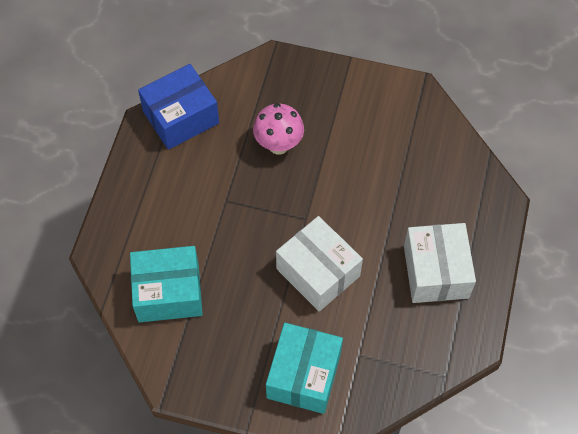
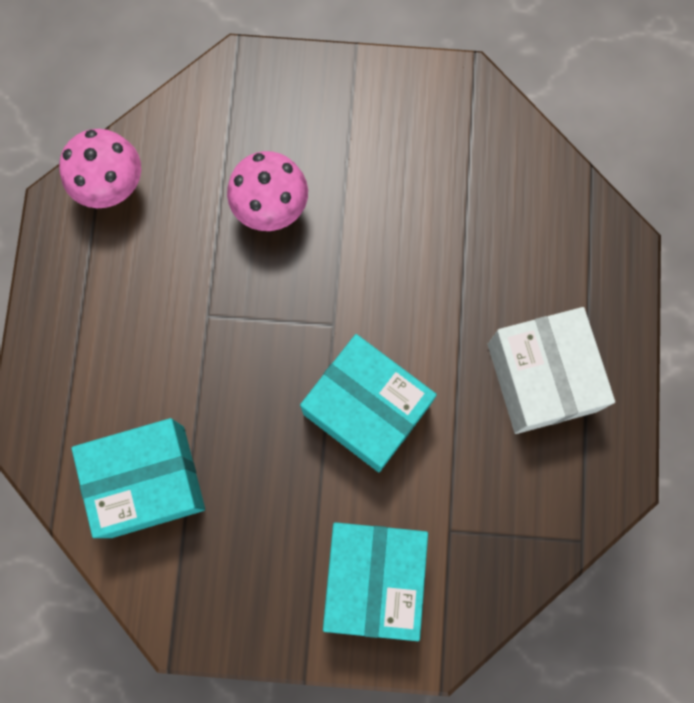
camera: 10 degrees left, 15 degrees up
(181, 117) = (113, 188): blue box -> pink mushroom
(318, 272) = (367, 409): white box -> turquoise box

